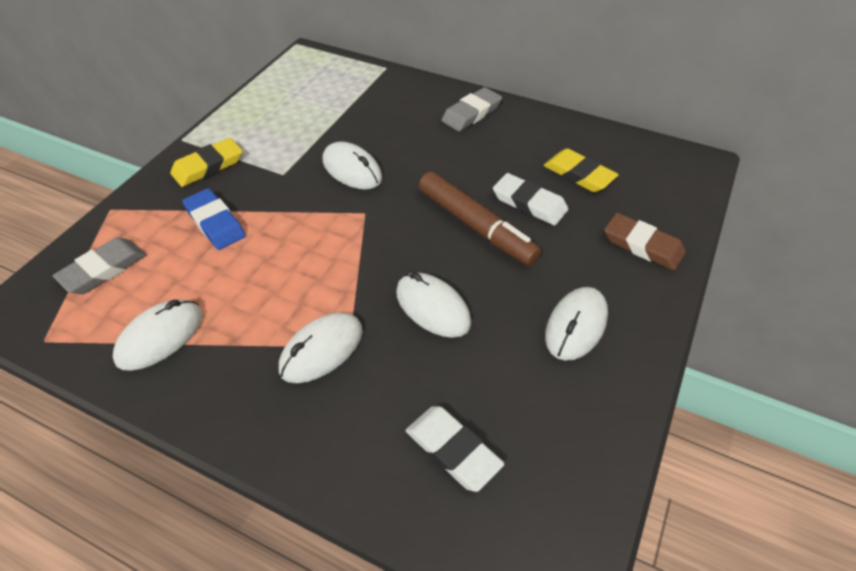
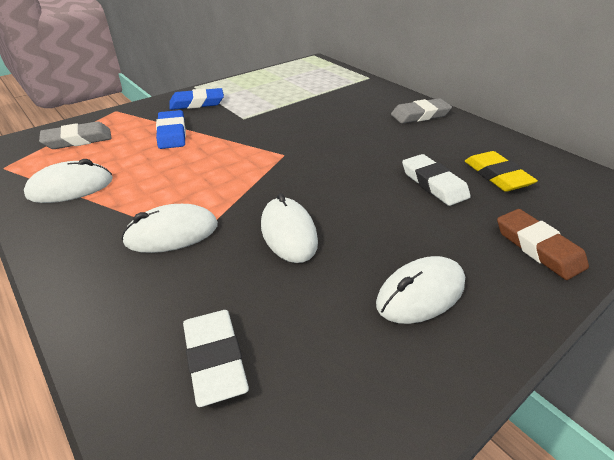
camera: 25 degrees right, 10 degrees down
(208, 166) = (197, 103): yellow eraser -> blue eraser
(352, 170) = (296, 127): white mouse -> none
(476, 226) = (371, 187): brown marker -> none

